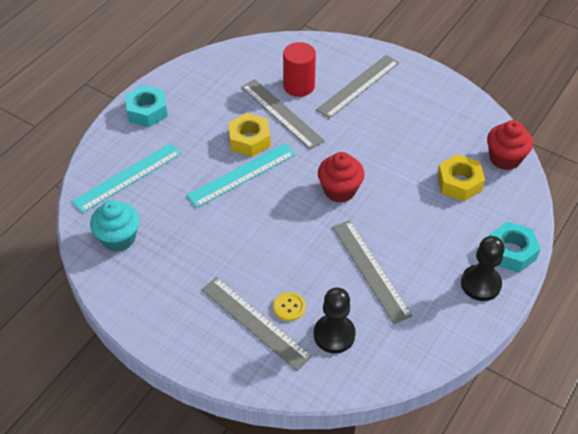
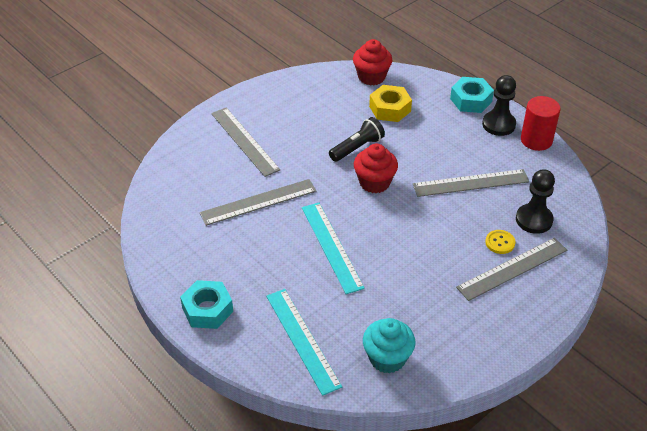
camera: 75 degrees left, 5 degrees down
(249, 140) = (286, 232): yellow nut -> none
(299, 86) = (225, 182): red cylinder -> red cylinder (536, 140)
(385, 168) = (357, 148): none -> black flashlight

